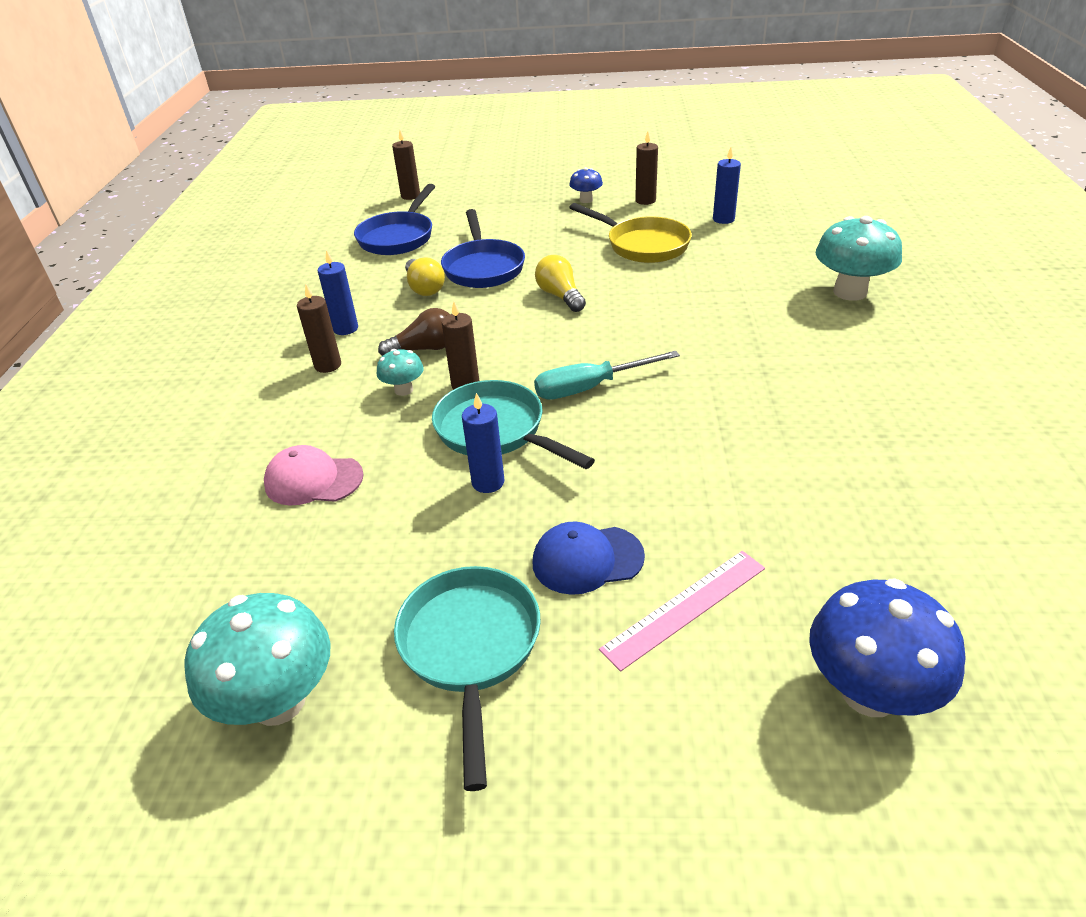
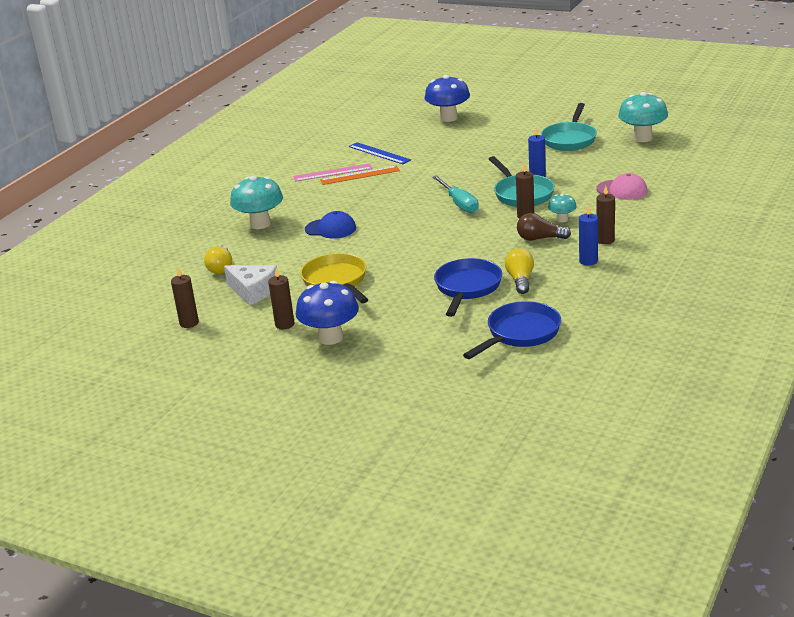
camera: 155 degrees left, 10 degrees down
(410, 196) = (485, 386): brown candle -> brown candle (189, 323)
(560, 296) = (430, 255): yellow light bulb -> yellow light bulb (221, 267)
(586, 200) = (330, 337): blue mushroom -> blue mushroom, size x1.93
(587, 559) = (511, 152): blue cap -> blue cap (331, 229)
(590, 388) = (459, 203): turquoise screwdriver -> turquoise screwdriver turned 60 degrees clockwise
(685, 608) = (486, 138): pink ruler -> pink ruler (333, 172)
(723, 219) = (253, 291): blue candle -> white cheese
(831, 416) = (359, 175): none -> orange ruler
(873, 489) = (379, 153): none -> blue ruler

